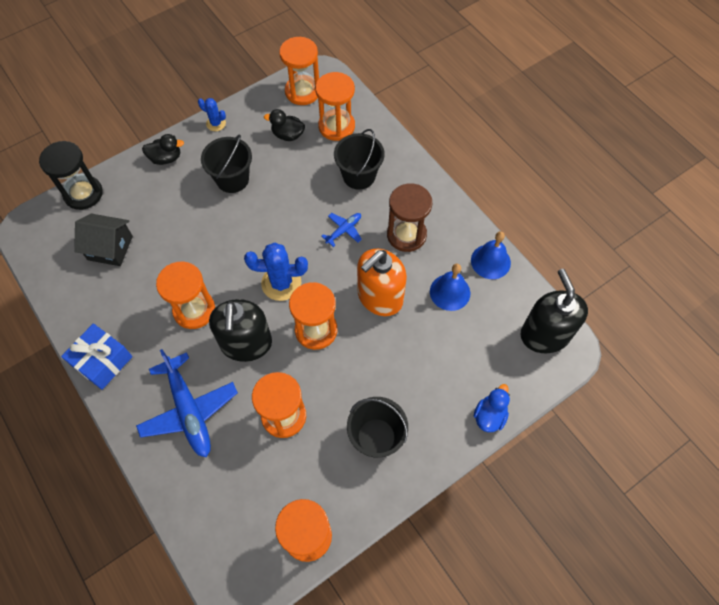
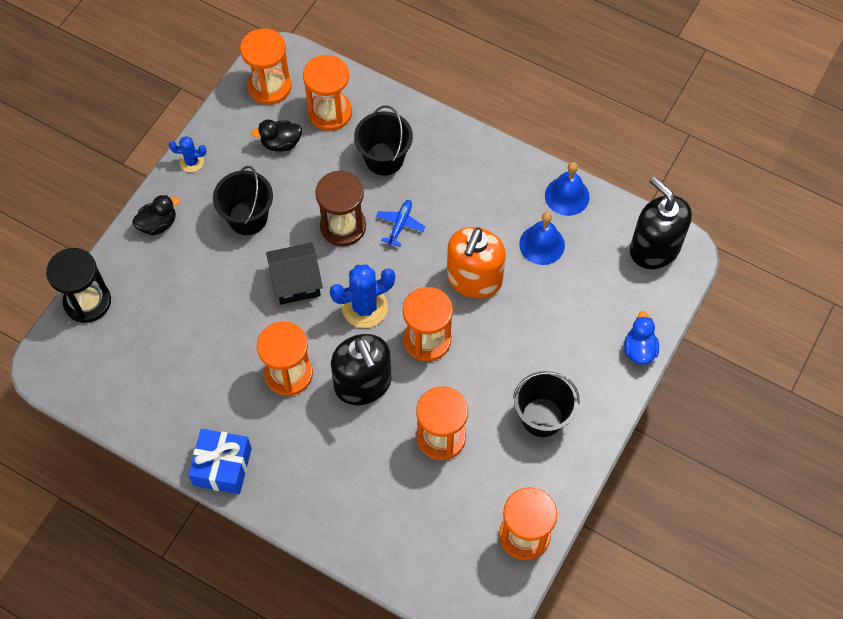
camera: 25 degrees left, 0 degrees up
(110, 248) = (156, 348): black house -> black house (296, 282)
(189, 410) = (342, 473): blue plane -> none
(406, 235) = (468, 203): brown hourglass -> brown hourglass (343, 226)

